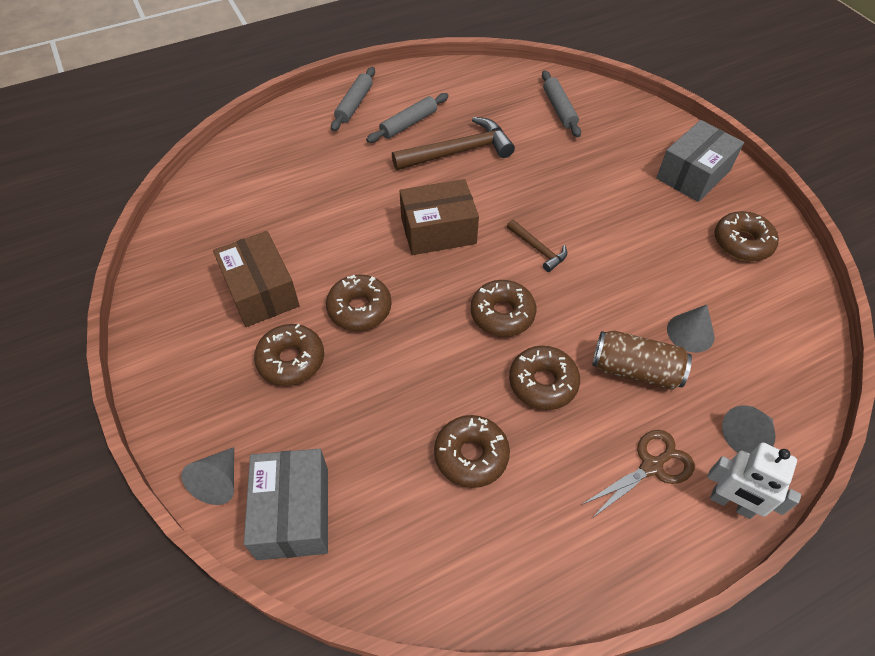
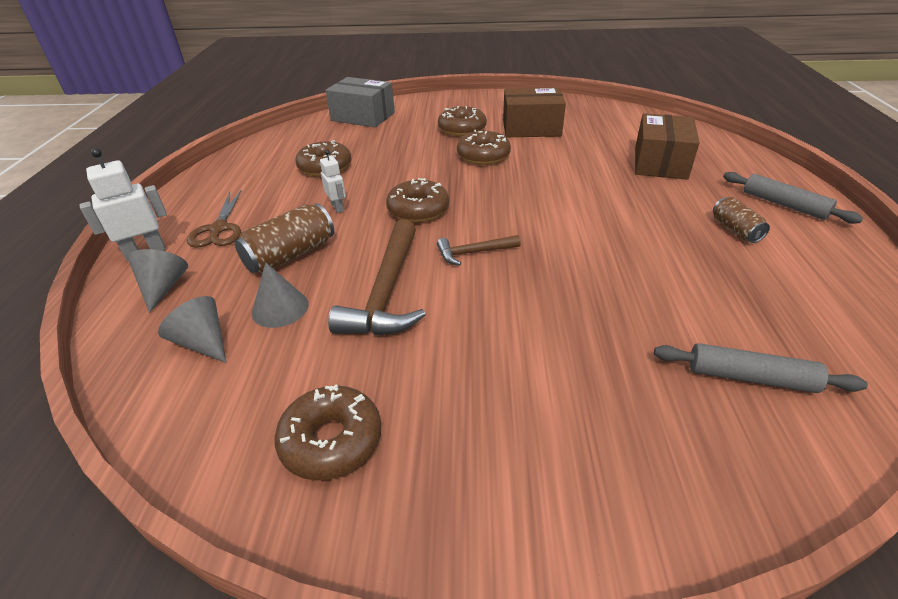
camera: 120 degrees right, 15 degrees down
(219, 482) = (403, 104): grey cone -> grey cone (203, 342)
(408, 124) = (735, 230): grey rolling pin -> brown can
(438, 230) = (542, 205): brown box -> brown box (660, 163)
(459, 151) = (666, 250): brown hammer -> brown hammer (386, 292)
(543, 383) = (338, 207): brown donut -> white robot
(693, 174) = (505, 473): grey box -> none

